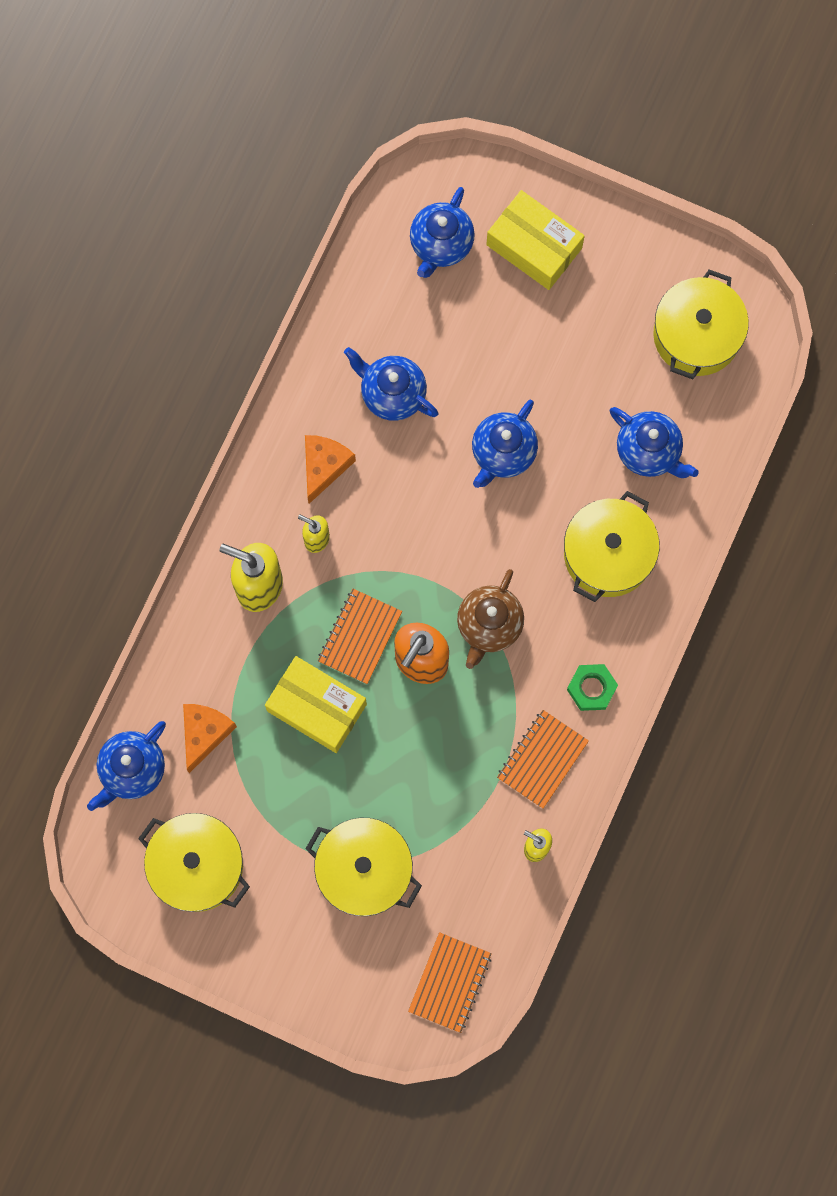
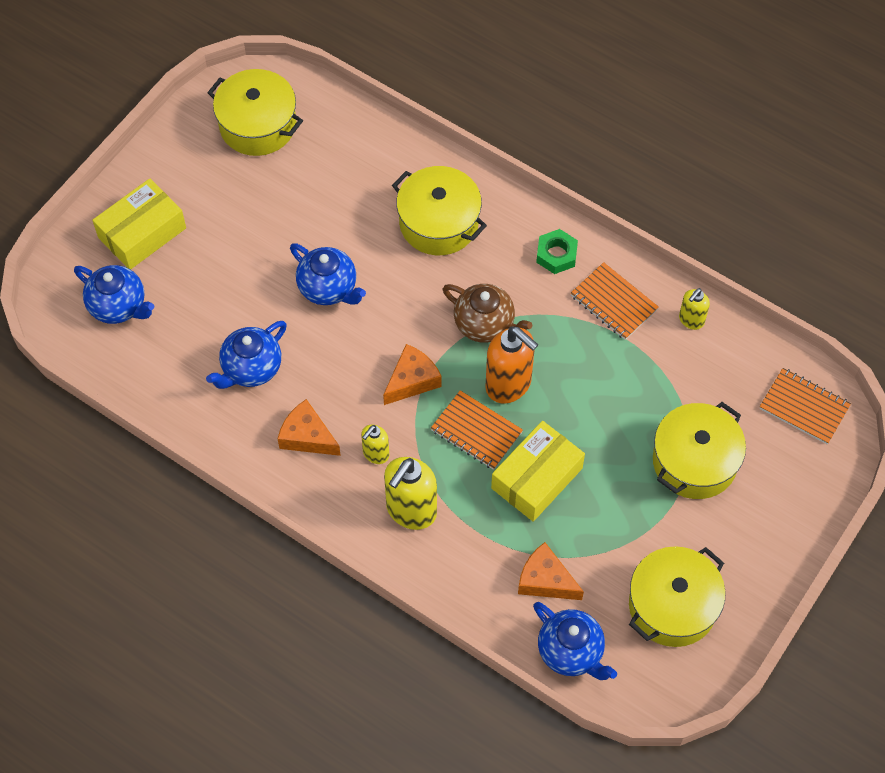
camera: 80 degrees left, 15 degrees down
(408, 560) = (412, 380): none -> orange cheese
(649, 452) = (353, 177): blue teapot -> none

